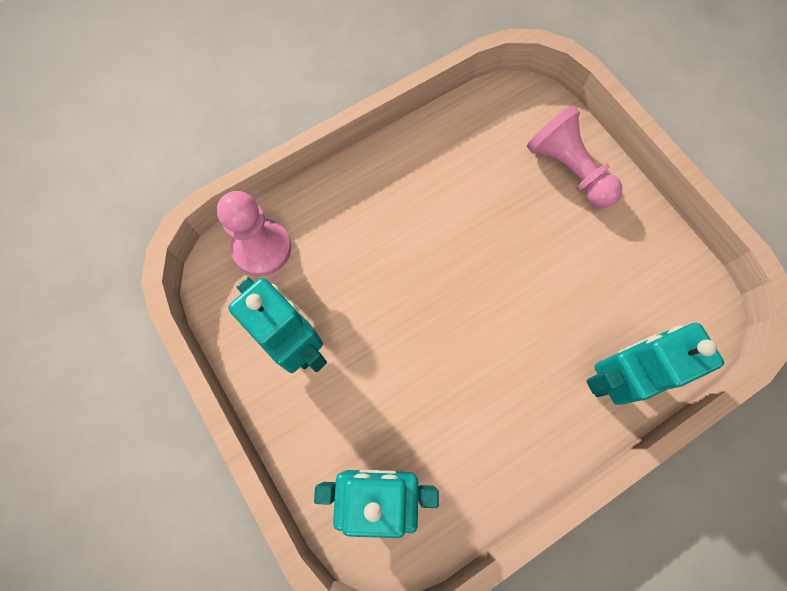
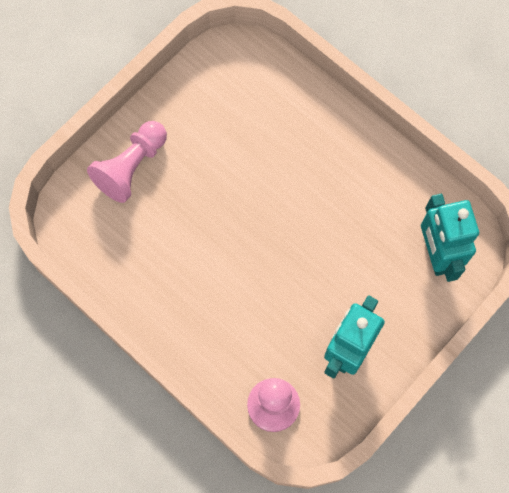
camera: 105 degrees left, 0 degrees up
(614, 377) = (302, 108): turquoise robot -> none

